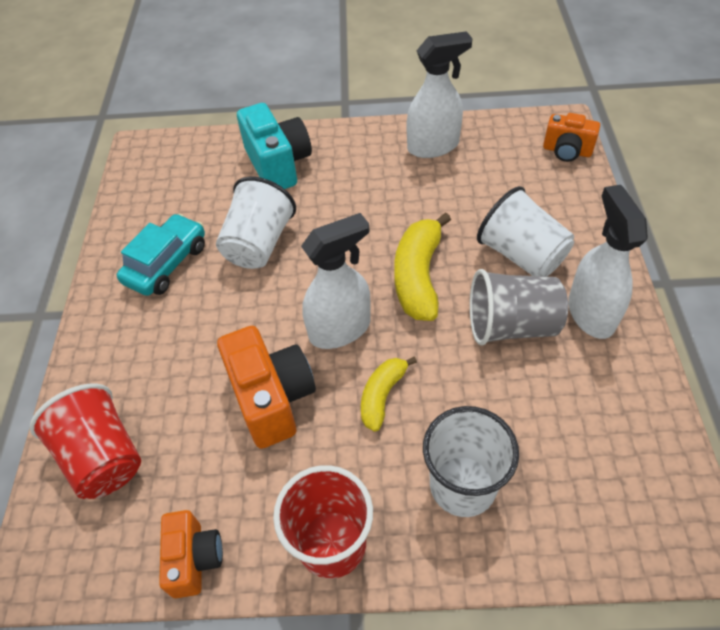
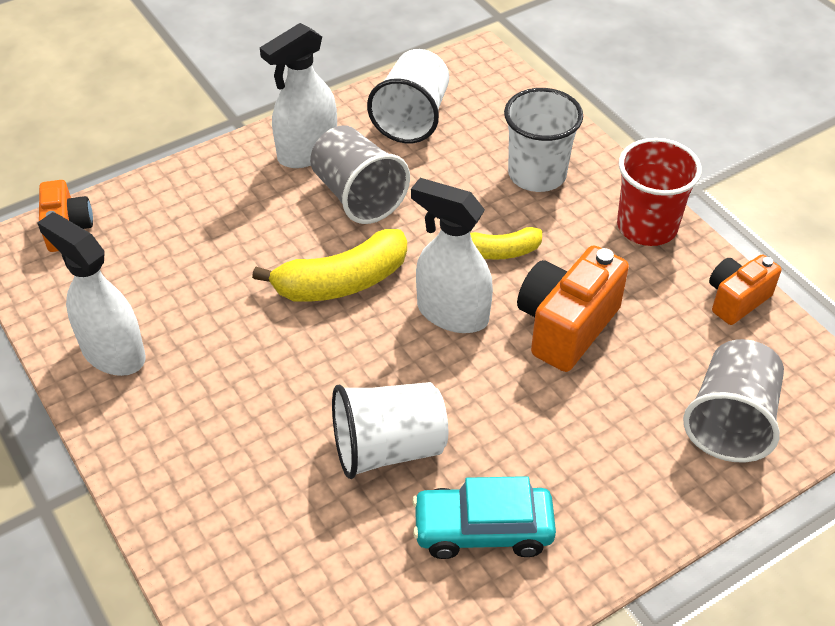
camera: 125 degrees left, 5 degrees down
(103, 457) = (730, 421): red cup -> grey cup
(278, 165) = (234, 509): turquoise camera -> none
(521, 255) = (261, 216): white cup -> white cup (412, 118)

